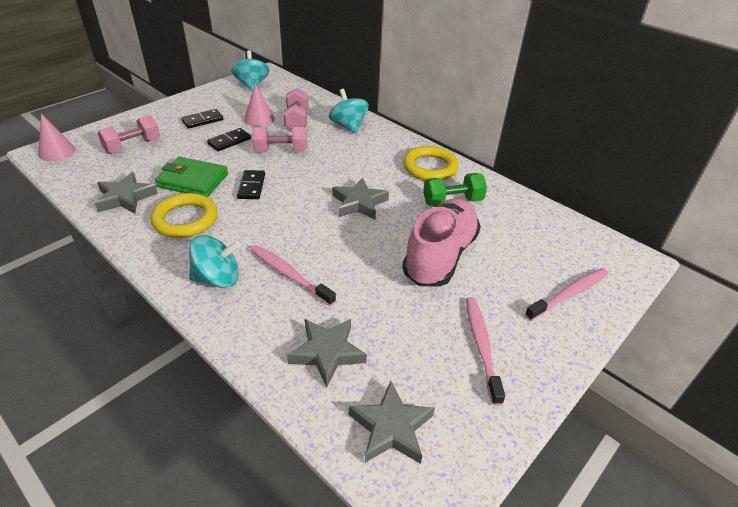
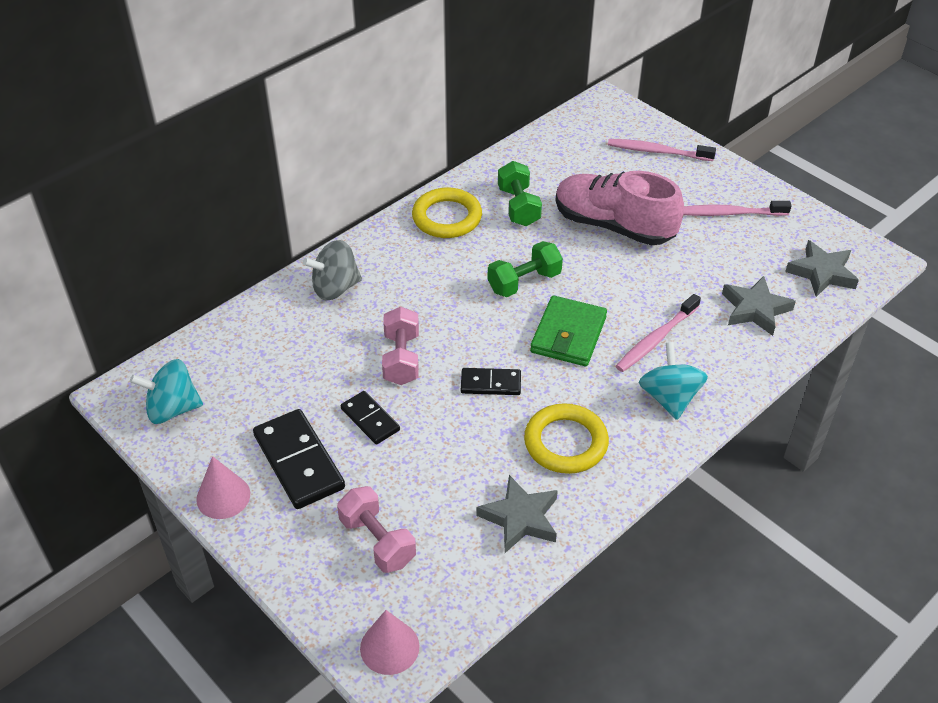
camera: 85 degrees left, 5 degrees up
(193, 180) = (477, 448): green wallet -> green wallet (568, 335)
(202, 120) = (298, 462): black domino -> black domino, size x1.72
(259, 119) = (301, 390): pink cone -> pink cone (223, 496)
(297, 121) = (312, 344): pink dumbbell -> none
(348, 126) = (335, 288): turquoise spinning top -> grey spinning top
(359, 203) = (524, 282): grey star -> green dumbbell
(569, 294) = (657, 151): pink toothbrush -> pink toothbrush turned 45 degrees counterclockwise

